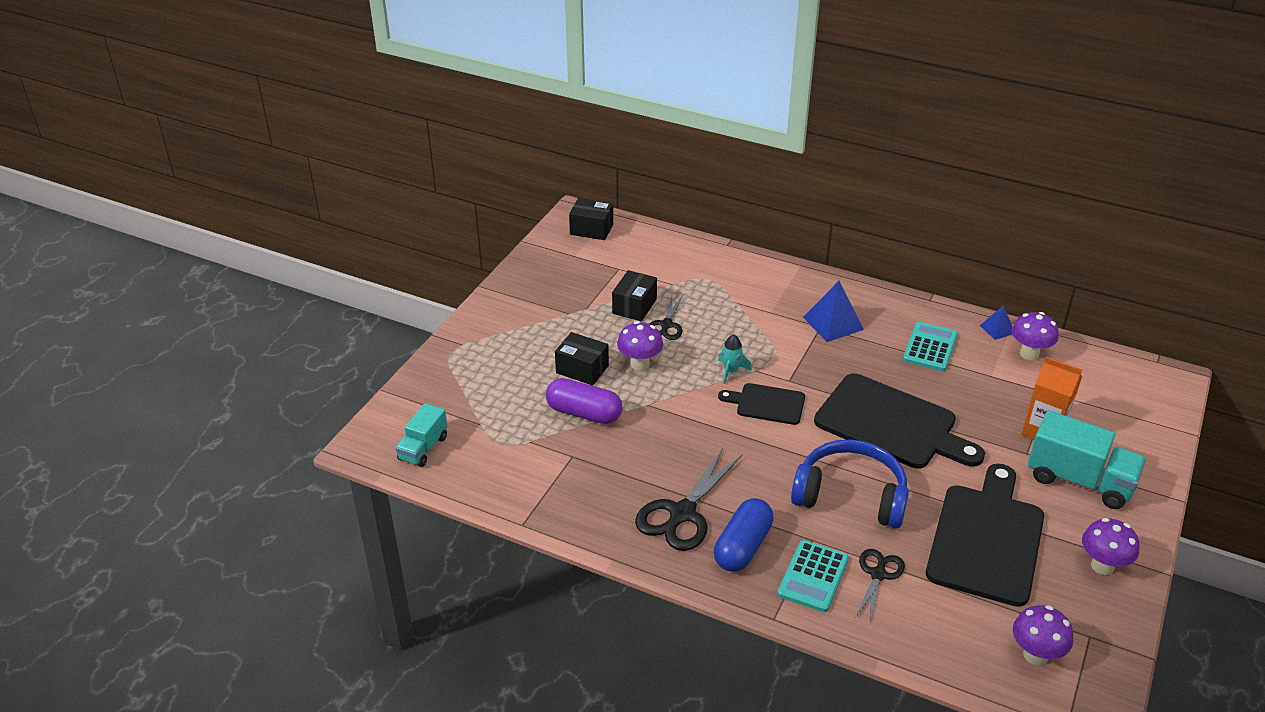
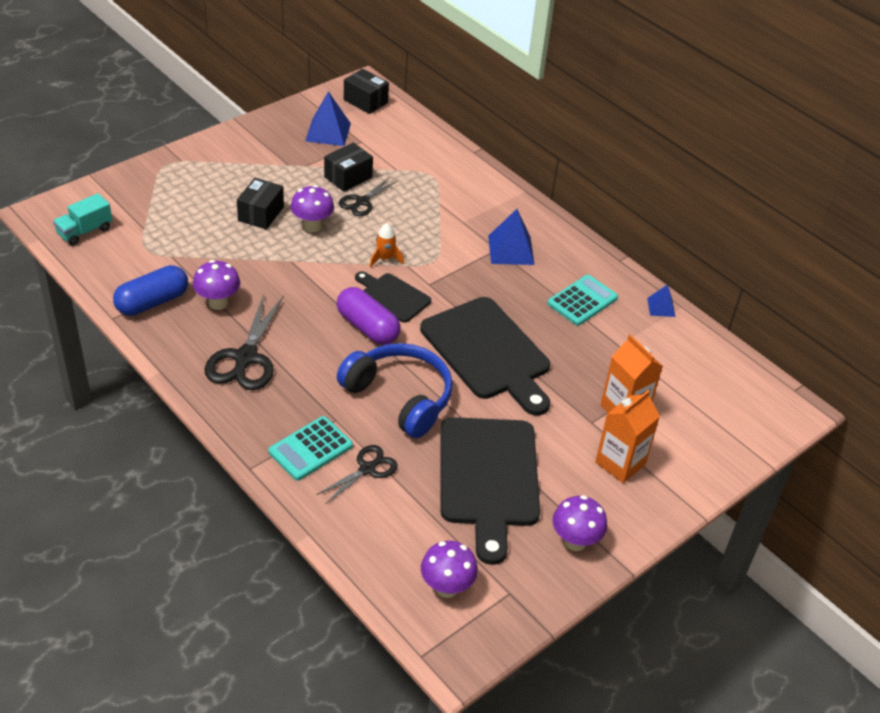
camera: 20 degrees right, 5 degrees up
(581, 270) = (328, 132): none -> blue pyramid
(582, 369) = (261, 214): black box -> black box turned 60 degrees clockwise
(584, 413) = (233, 249): purple capsule -> purple capsule (367, 327)
(682, 513) = (245, 358): black scissors -> black scissors turned 45 degrees counterclockwise
(731, 371) = (385, 259): turquoise rocket -> orange rocket
(742, 547) = (272, 403): blue capsule -> blue capsule (152, 302)
(986, 539) = (488, 478): black cutting board -> black cutting board turned 135 degrees clockwise
(1029, 354) = (672, 339): purple mushroom -> purple mushroom (218, 303)
(1079, 480) = (620, 463): turquoise truck -> orange carton

